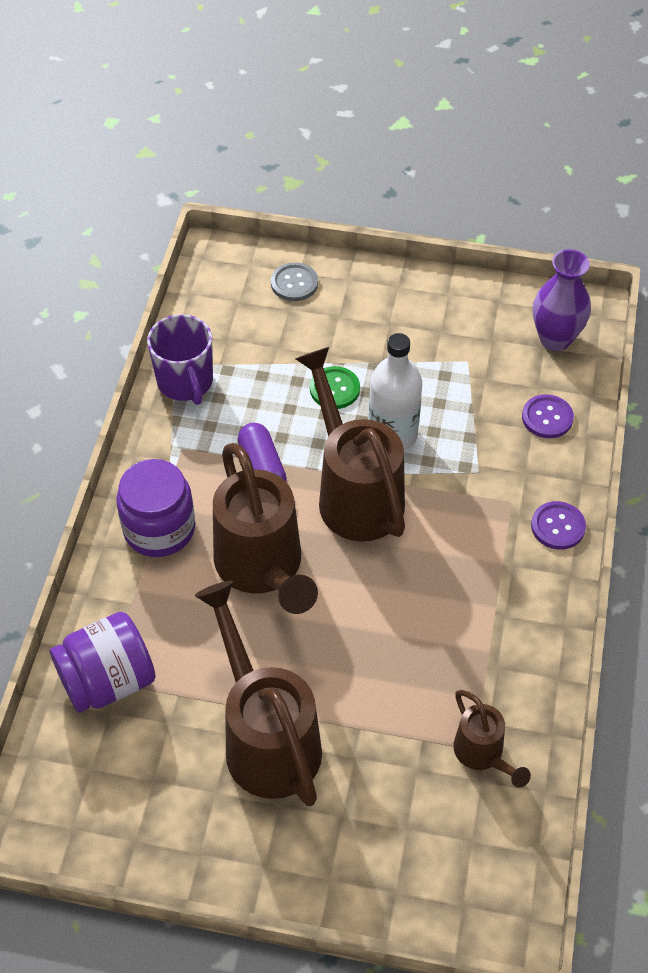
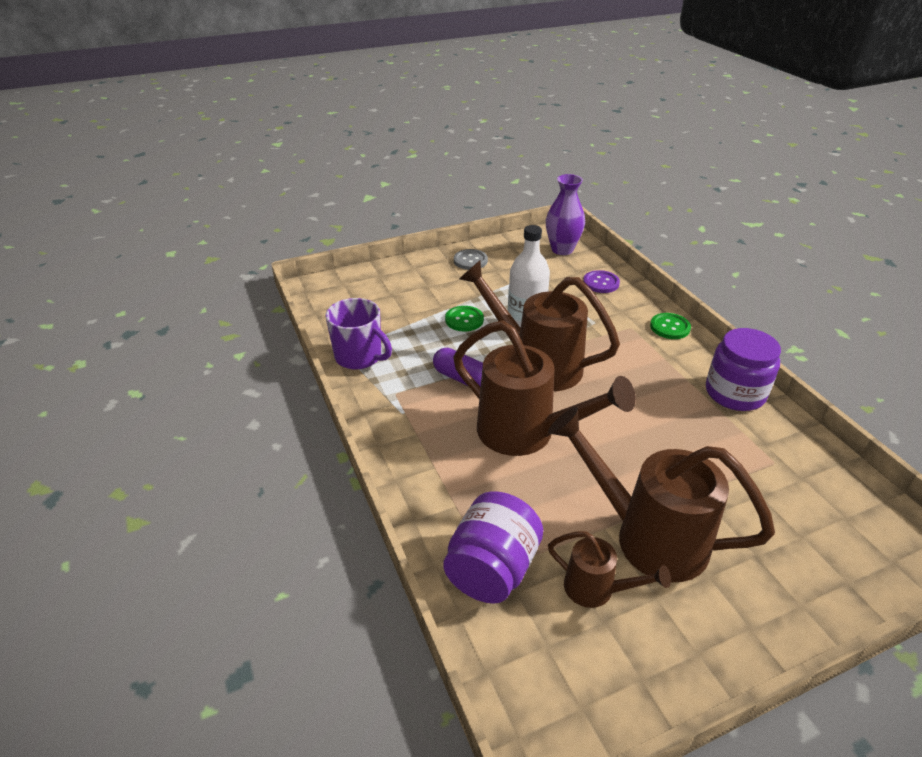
camera: 35 degrees left, 15 degrees down
(159, 529) = (427, 447): purple jar -> purple jar (735, 393)
(294, 283) = (381, 281): grey button -> grey button (470, 261)
(482, 754) = (783, 463): brown watering can -> brown watering can (596, 589)
(558, 526) = (670, 327): purple button -> green button

